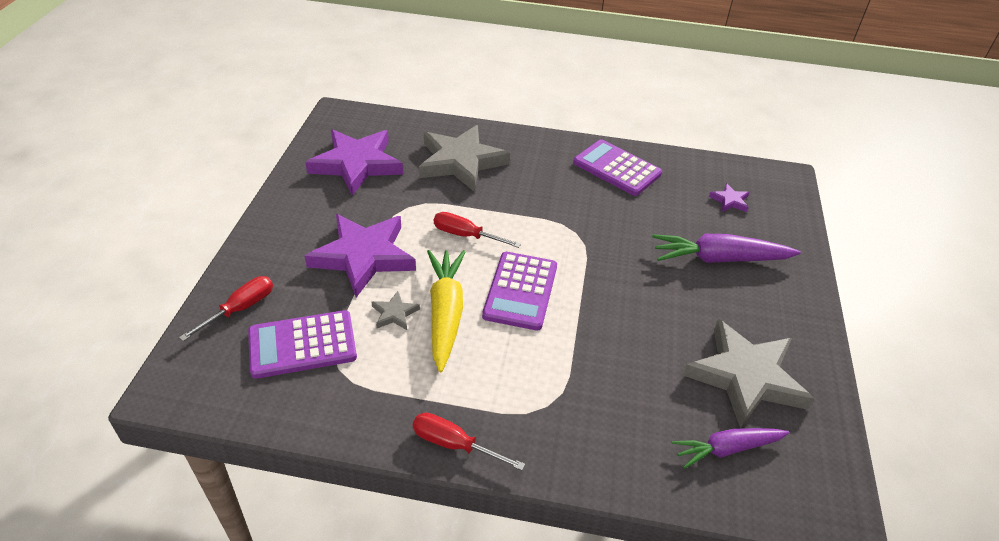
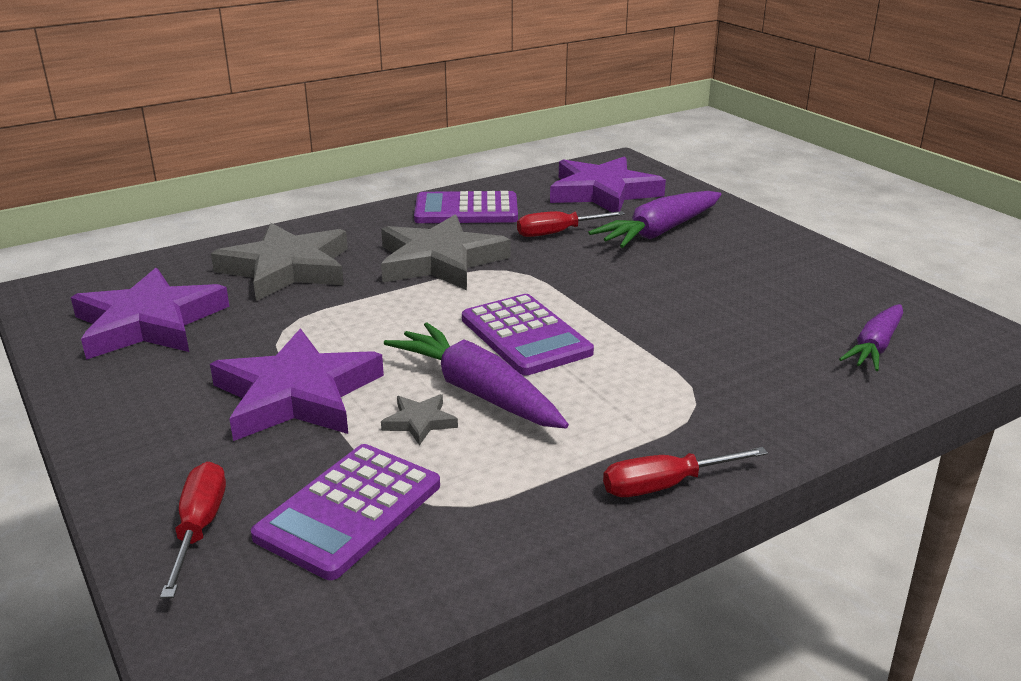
camera: 40 degrees left, 15 degrees down
(445, 313) = (477, 391): yellow carrot -> purple carrot
(466, 235) = (394, 322): red screwdriver -> red screwdriver (558, 233)
(729, 201) = (603, 192): purple star -> purple star, size x2.38
(746, 376) = (807, 295): grey star -> grey star (440, 261)

